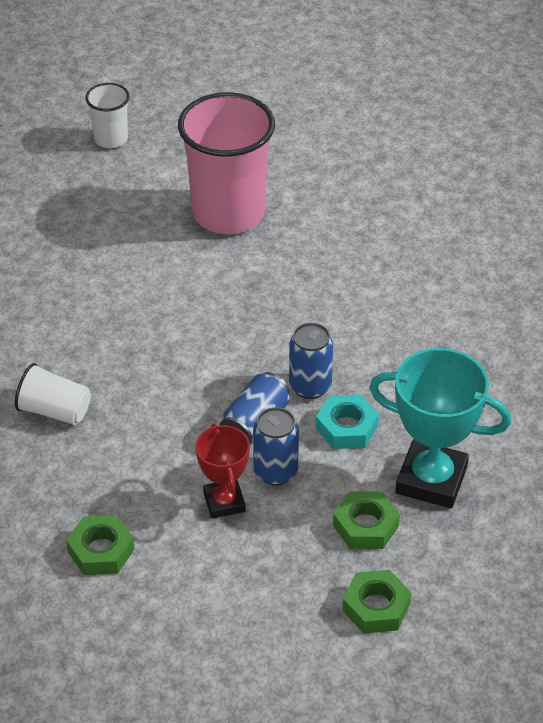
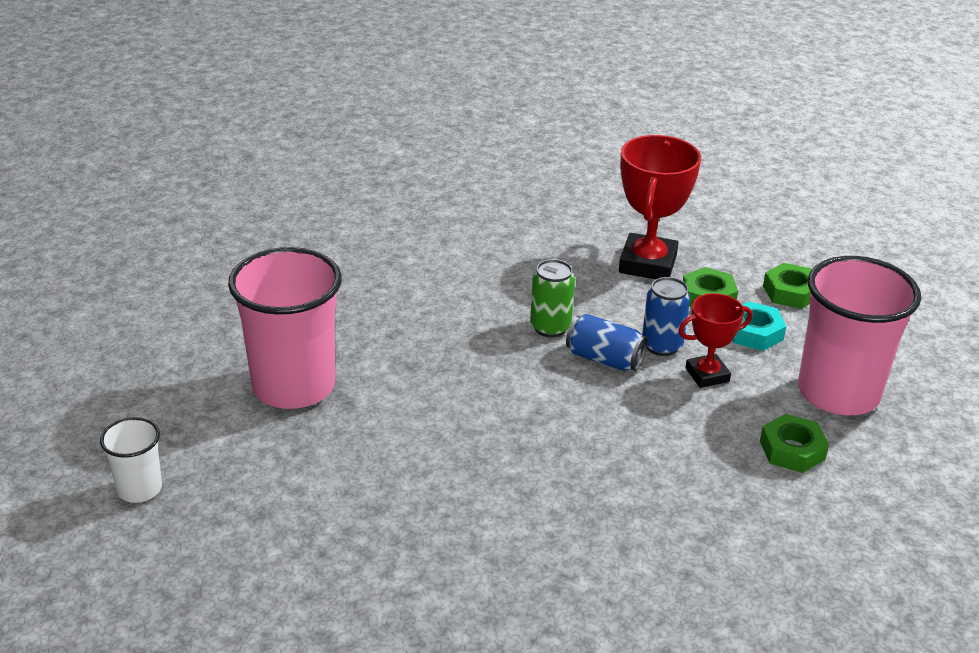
camera: 95 degrees left, 10 degrees down
(54, 411) = (617, 499): white cup -> none
(186, 610) = (838, 393): none -> pink cup
(310, 386) = (550, 327): blue can -> green can
(347, 427) = (598, 306): turquoise nut -> turquoise nut (754, 332)
(431, 480) = (647, 264): turquoise trophy -> red trophy

